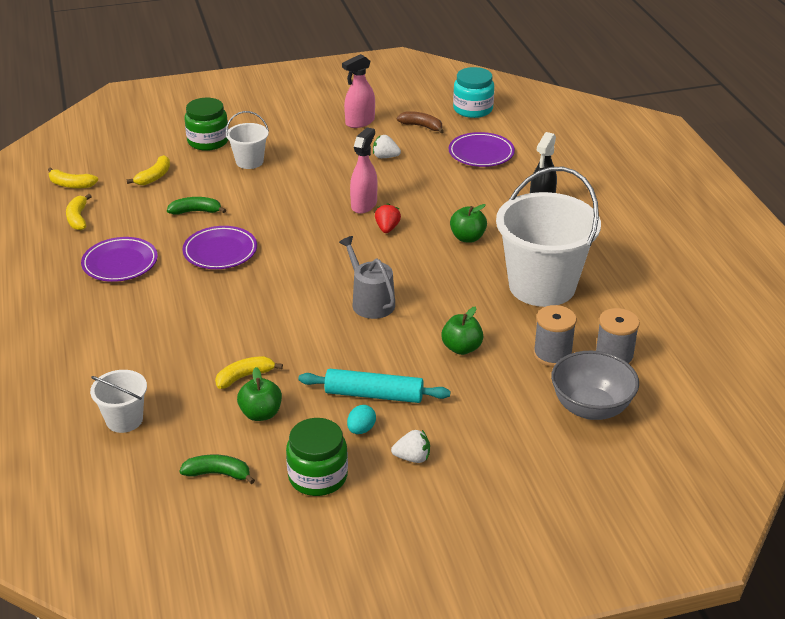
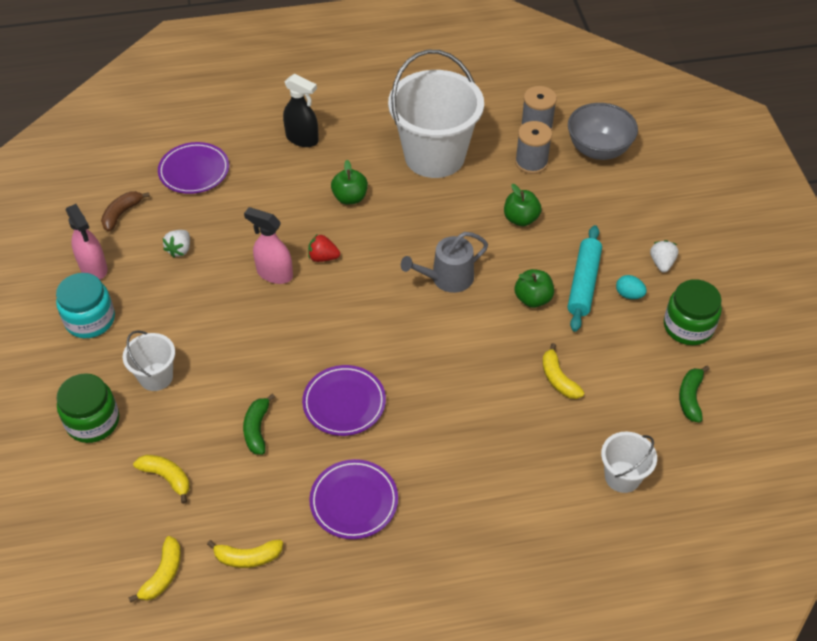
camera: 85 degrees left, 15 degrees up
(261, 414) = (610, 366): green apple -> green apple (533, 299)
(473, 109) = (97, 168): turquoise jar -> turquoise jar (90, 320)

